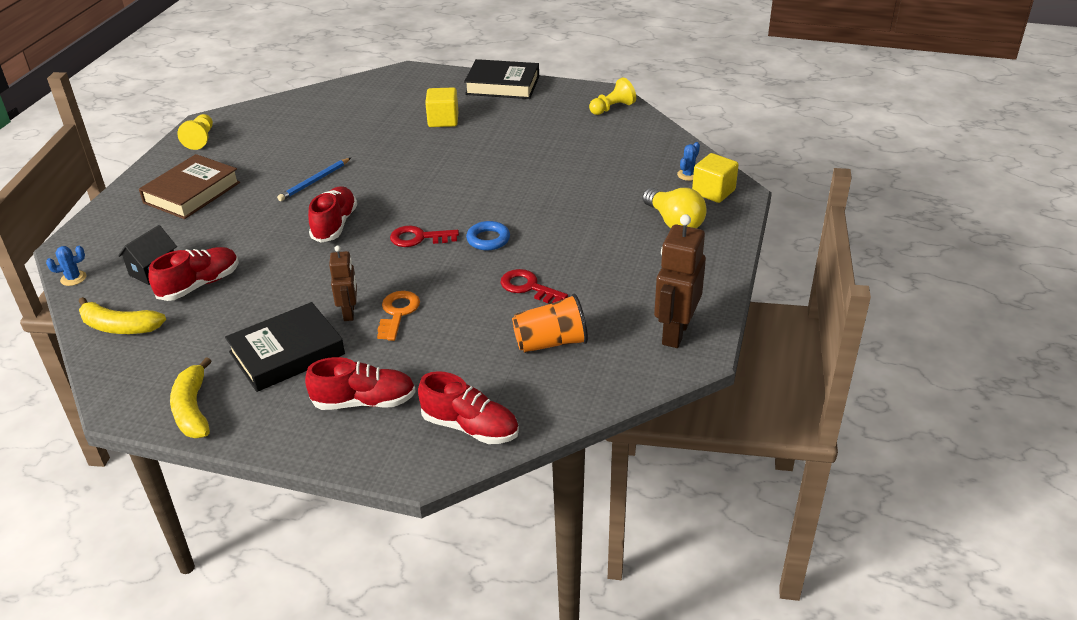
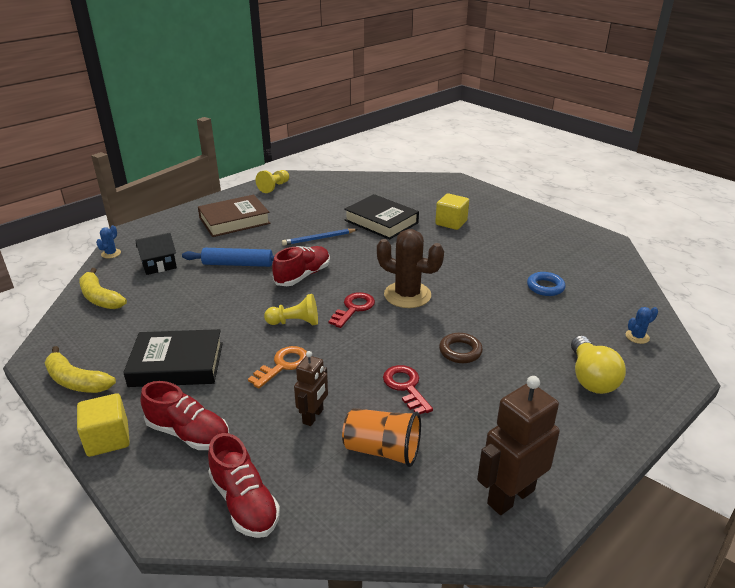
camera: 30 degrees right, 5 degrees down
(73, 278) = (111, 253): blue cactus -> blue cactus turned 75 degrees counterclockwise
(192, 409) = (76, 381): yellow banana -> yellow banana turned 75 degrees counterclockwise
(200, 285) = (175, 287): red shoe -> none
(248, 237) = (238, 264): none -> blue rolling pin
(349, 312) = (249, 350): brown robot -> brown robot (313, 416)
(419, 238) = (354, 308): red key -> red key turned 90 degrees clockwise
(460, 207) = (407, 295): none -> brown cactus
(488, 239) = (407, 330): blue ring -> blue ring (545, 287)
(502, 85) = (520, 209): black book -> black book (381, 221)
(551, 240) = (460, 351): none -> brown ring
(612, 108) = (603, 254): yellow pawn -> yellow pawn (295, 322)
(713, 192) = (653, 362): yellow cube -> yellow cube (108, 439)

